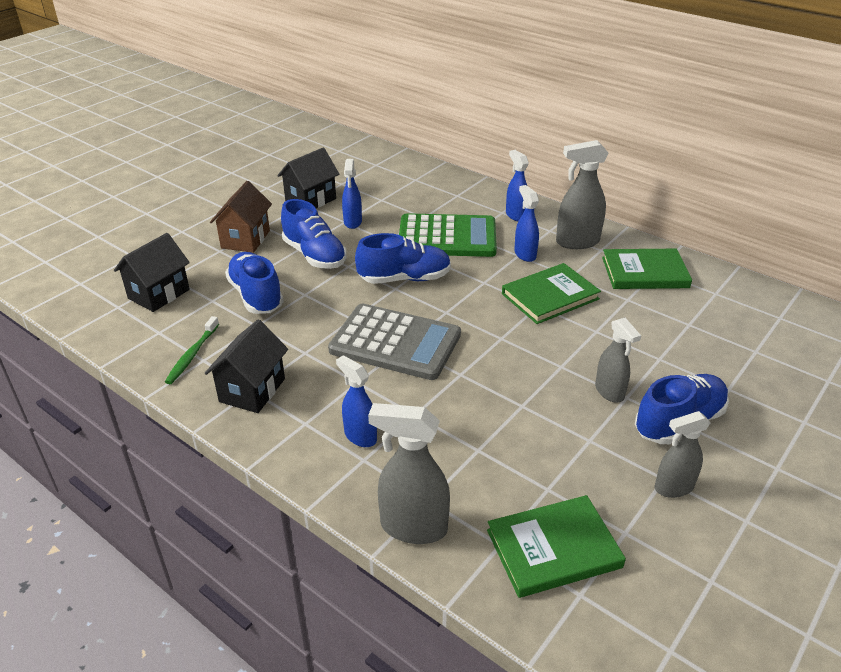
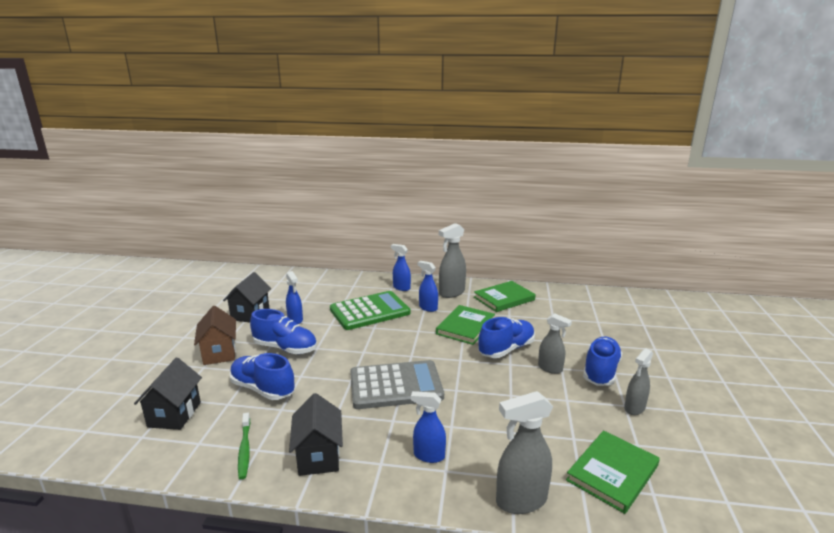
camera: 30 degrees left, 15 degrees down
(404, 279) = (365, 344): blue shoe -> blue shoe (506, 349)

